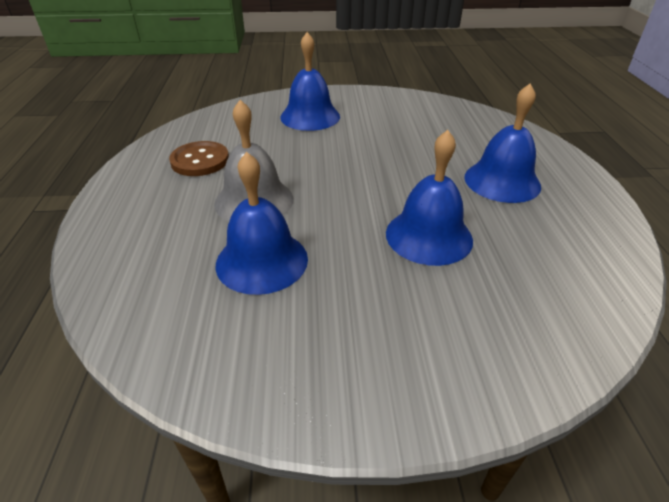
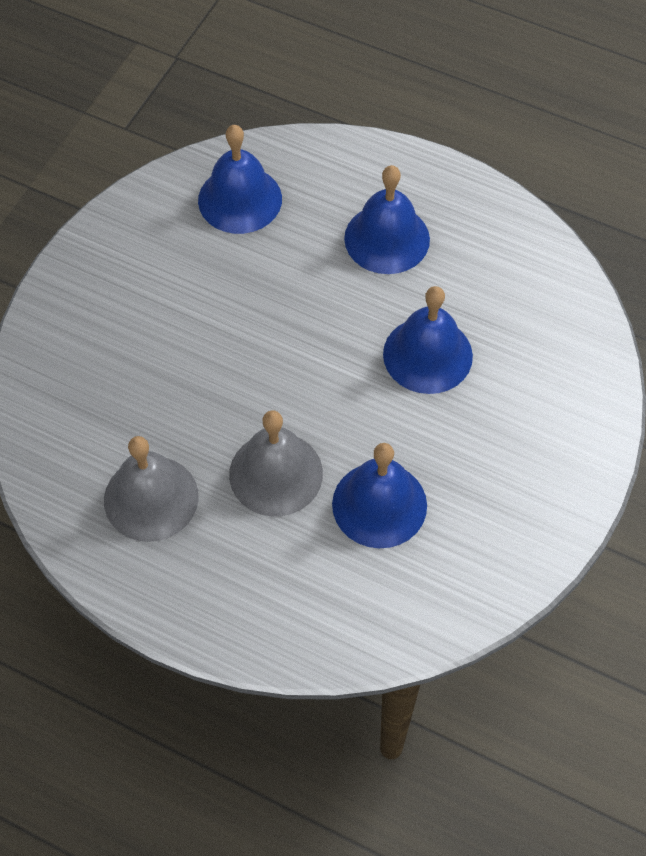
camera: 60 degrees left, 20 degrees up
(200, 160) = (151, 498): brown button -> grey bell
(310, 116) = (119, 334): blue bell -> blue bell (240, 199)

